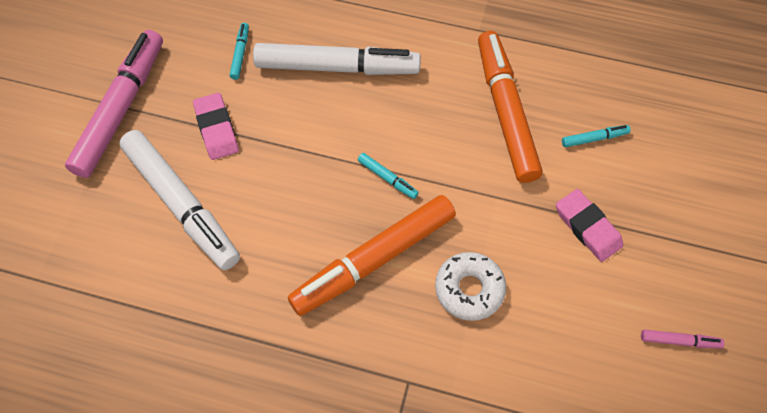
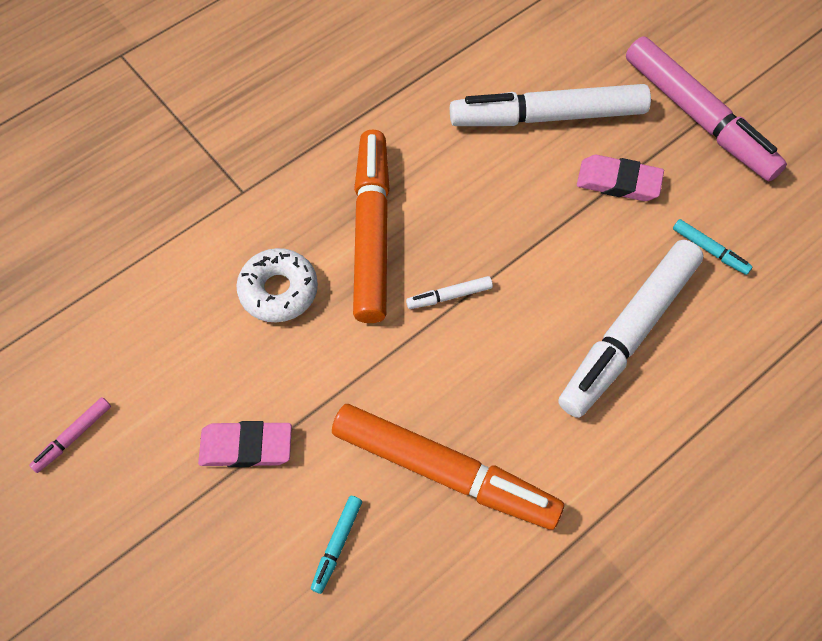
camera: 125 degrees right, 0 degrees up
(387, 178) = (449, 296): turquoise marker -> white marker

